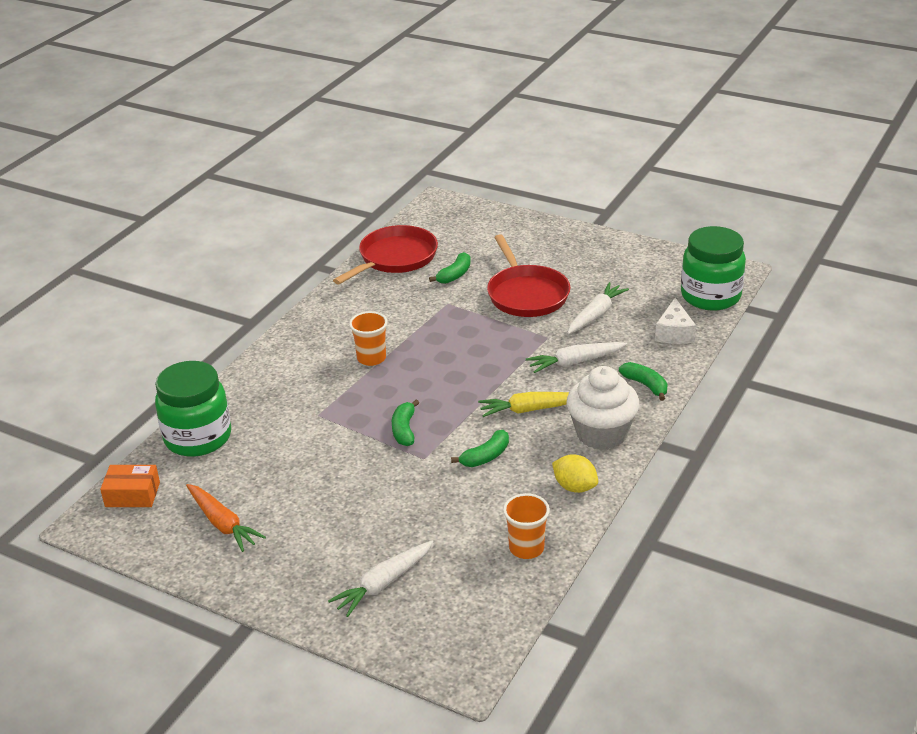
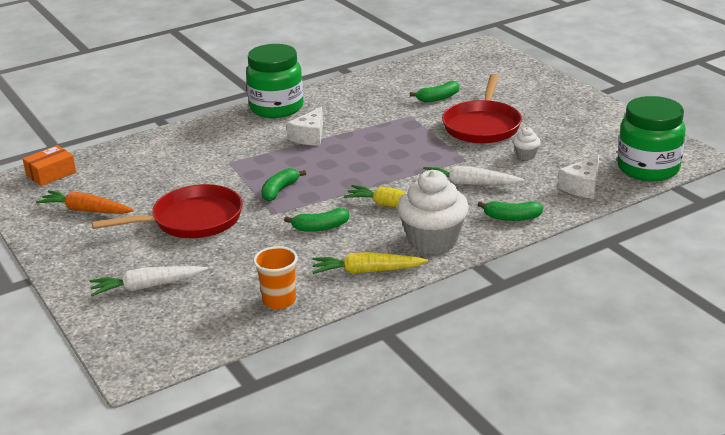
camera: 30 degrees right, 5 degrees down
(132, 494) = (51, 174): orange box -> orange box turned 75 degrees counterclockwise
(198, 438) = (132, 152): green jar -> green jar (276, 108)
(222, 523) = (86, 210): orange carrot -> orange carrot turned 120 degrees clockwise
(371, 358) = (309, 136): orange cup -> white cheese
(395, 258) = (403, 75): red pan -> red pan (192, 220)
(574, 487) = (367, 271): yellow lemon -> yellow carrot
(596, 315) = (526, 155): white carrot -> white cupcake
(645, 385) = (511, 217): green banana -> green banana turned 105 degrees clockwise

